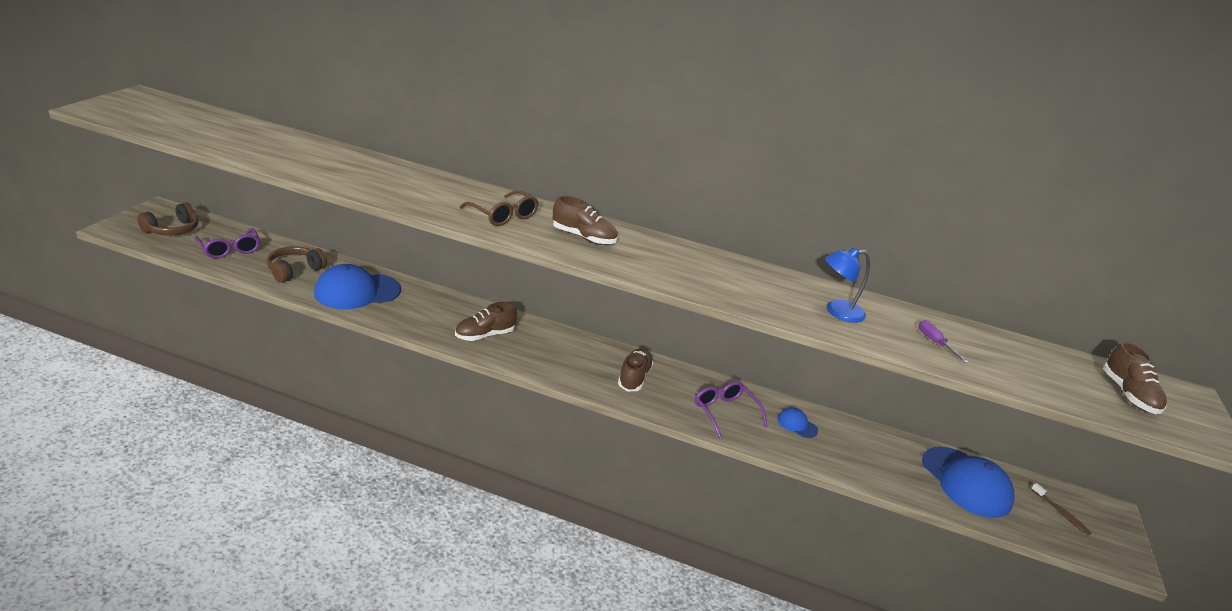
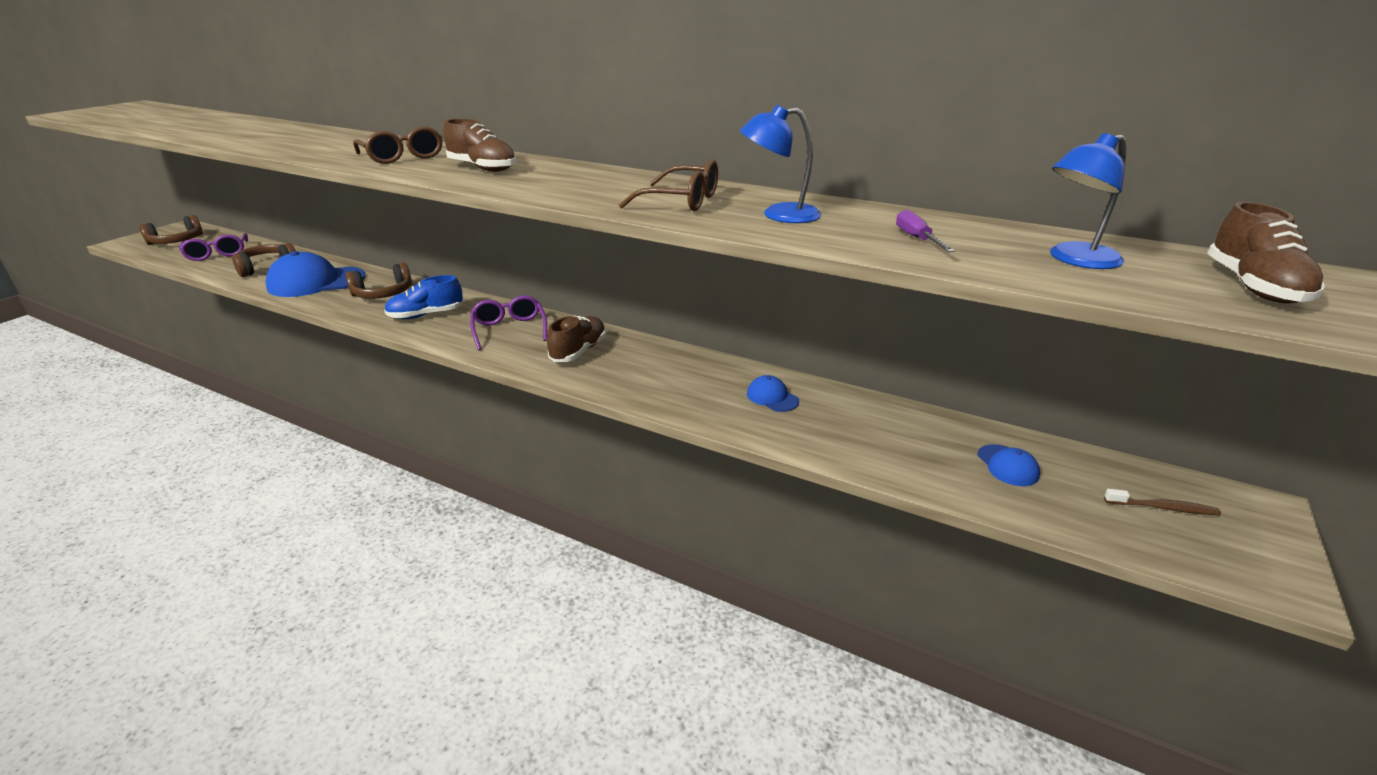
camera: 15 degrees right, 0 degrees up
(430, 309) = (383, 294): none -> brown headphones
(485, 335) = (426, 315): brown shoe -> blue shoe
(724, 412) = (677, 384): purple glasses -> purple glasses (509, 329)
(763, 292) = (682, 201): none -> brown glasses
(966, 482) = (1007, 465): blue cap -> blue cap, size x0.46
(1031, 367) = (1075, 260): none -> blue lamp
(1060, 513) = (1162, 508): brown toothbrush -> brown toothbrush turned 60 degrees counterclockwise

